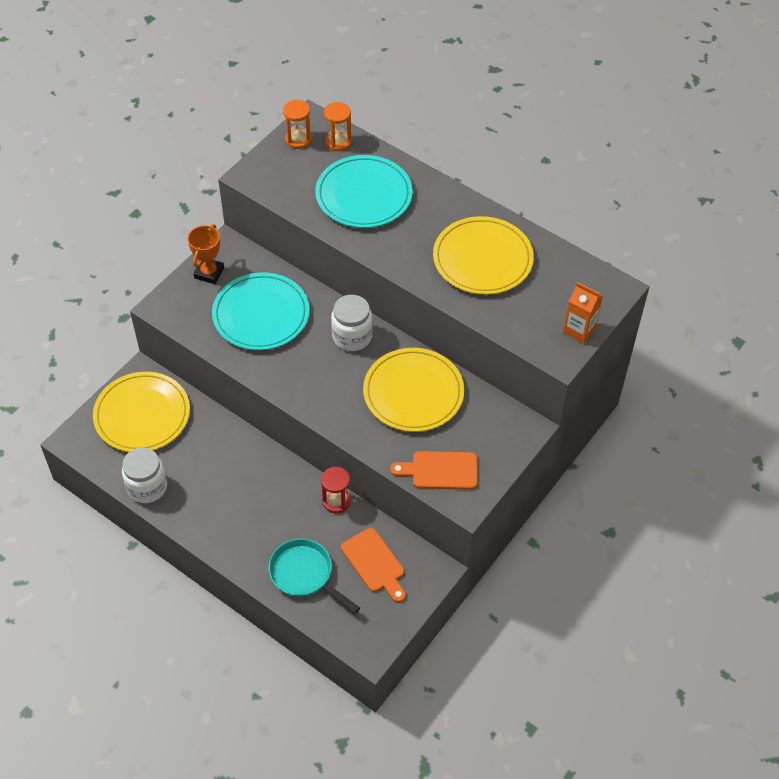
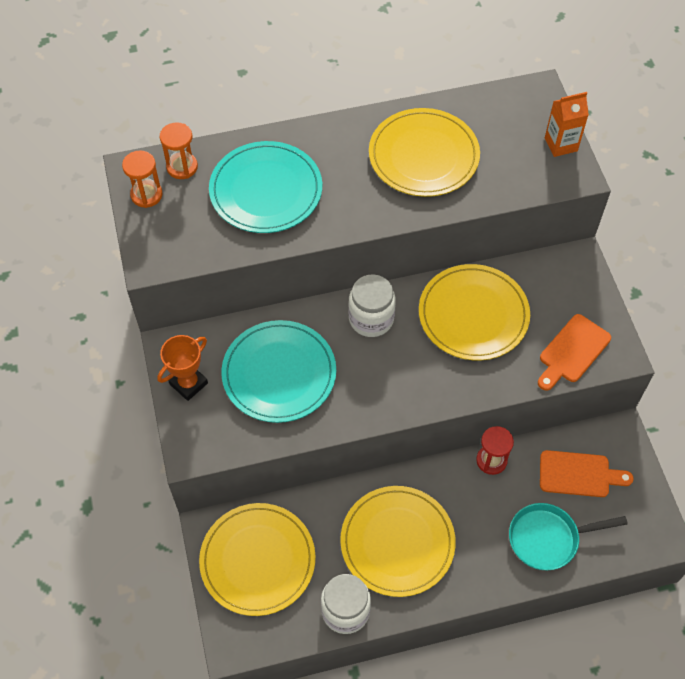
camera: 50 degrees left, 5 degrees up
(209, 273) = (188, 383): orange trophy -> orange trophy turned 75 degrees clockwise
(222, 484) = (397, 542): none -> yellow plate

